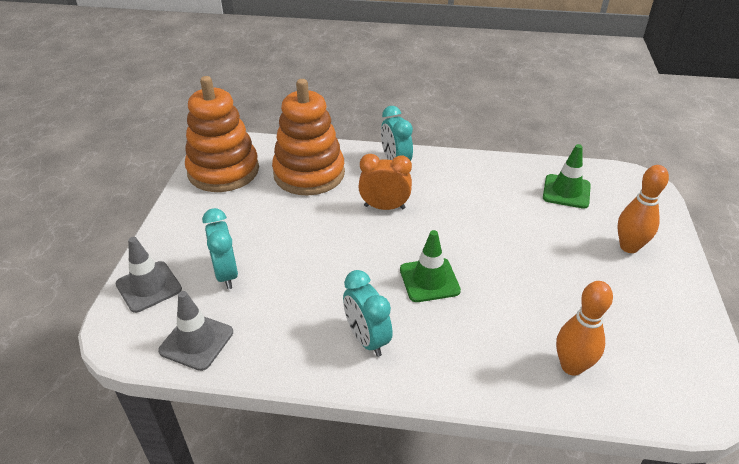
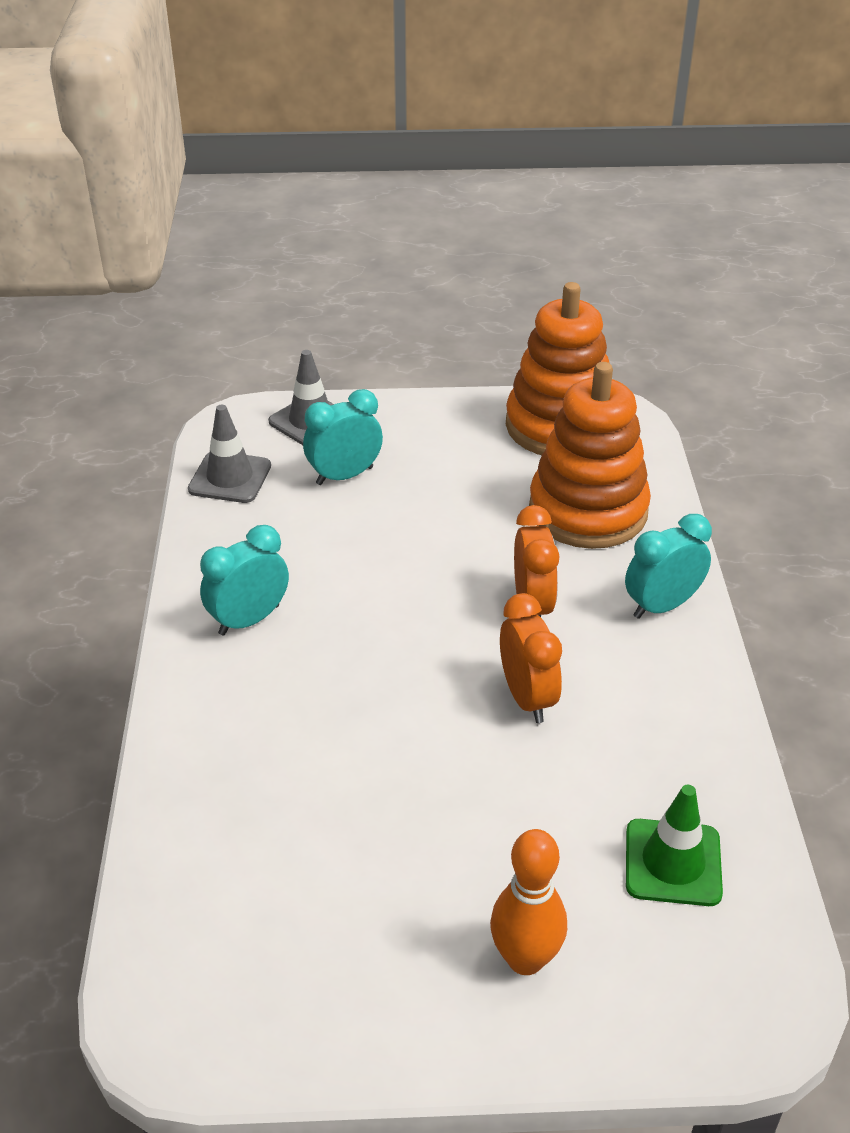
camera: 80 degrees right, 0 degrees up
(429, 280) = (373, 673): green traffic cone -> none
(457, 220) = (527, 698): none -> orange clock
(571, 366) = (220, 848): orange bowling pin -> none

